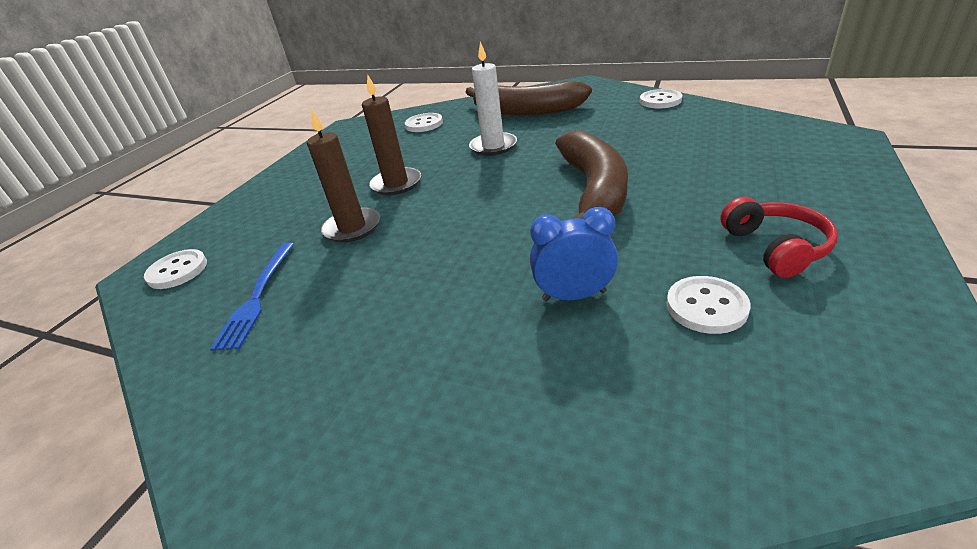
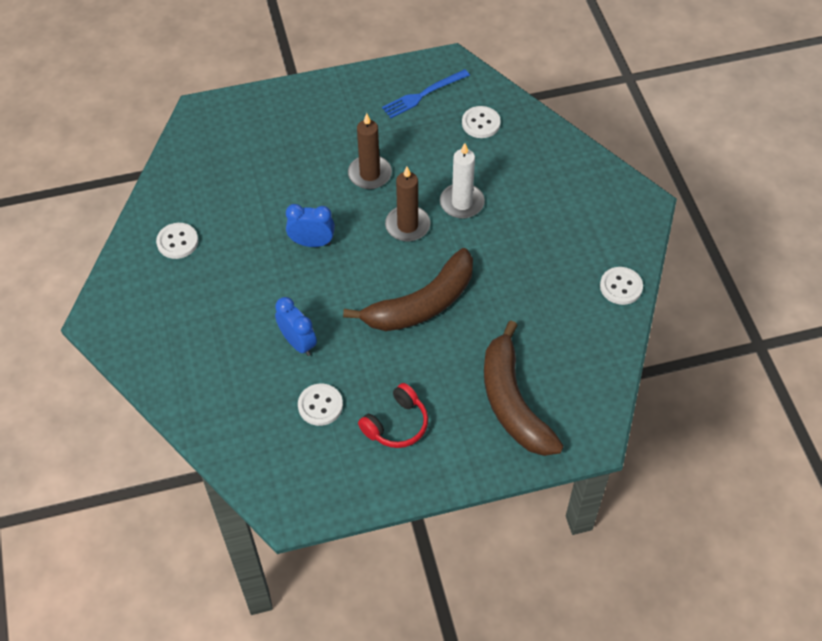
camera: 50 degrees right, 20 degrees up
(177, 271) = (213, 128): white button -> white button (177, 242)
(257, 296) = (216, 191): blue fork -> blue fork (423, 94)
(352, 228) = (303, 188): brown candle -> brown candle (407, 225)
(431, 241) = (312, 243): none -> blue clock
(526, 111) = (546, 189): brown banana -> brown banana (512, 402)

